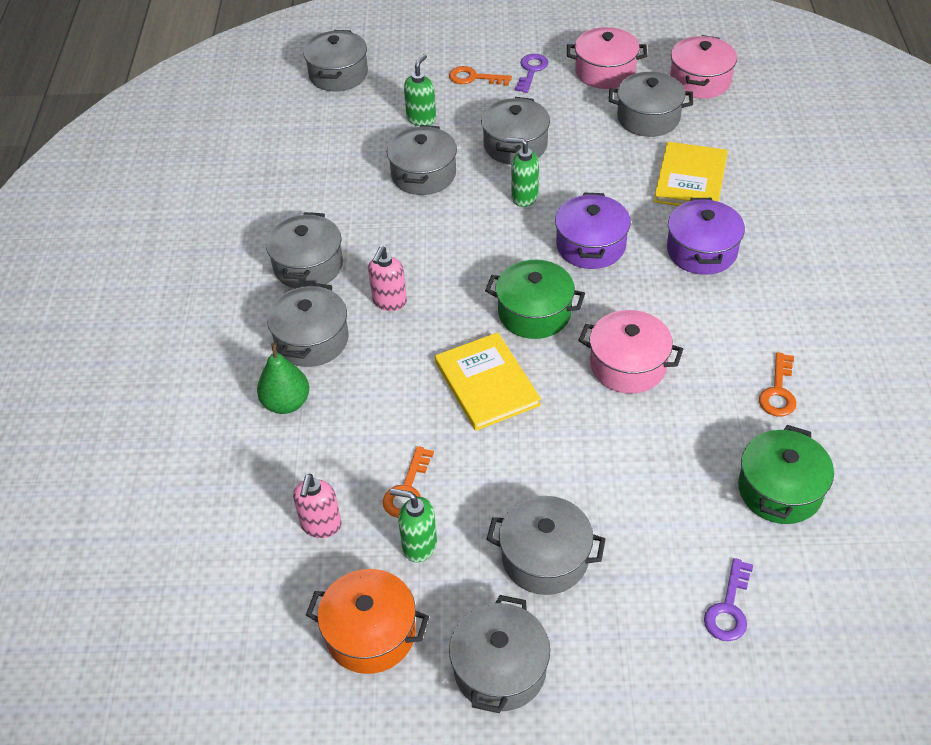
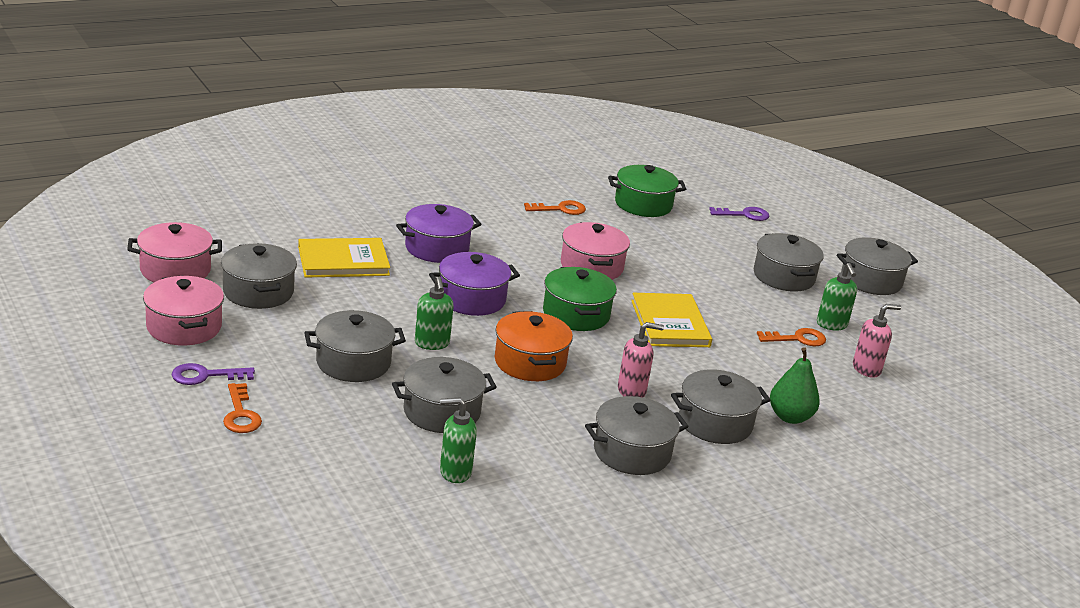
camera: 125 degrees left, 20 degrees down
(338, 74) = (288, 529): grey pot -> none
(370, 633) = (909, 330): orange pot -> orange pot (530, 362)
(421, 119) = (345, 436): green soap dispenser -> green soap dispenser (455, 472)
(487, 383) = (670, 323): yellow book -> yellow book turned 45 degrees counterclockwise

